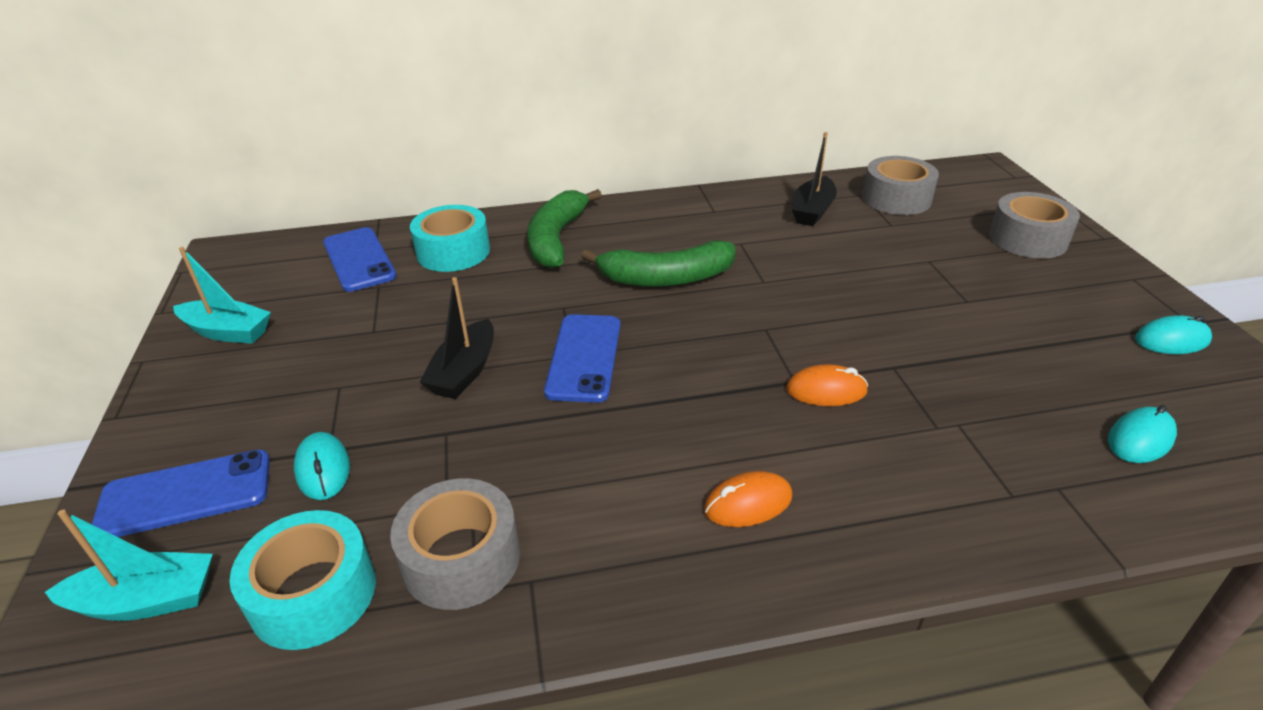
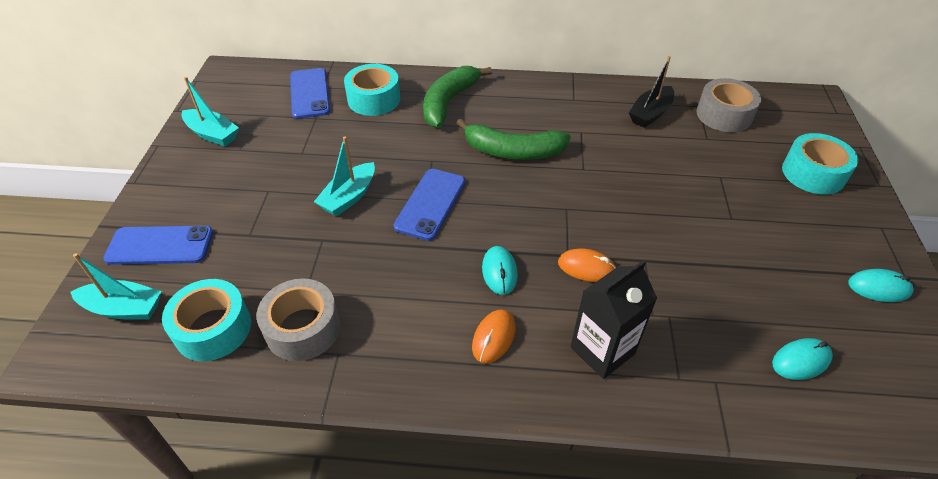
camera: 15 degrees right, 10 degrees up
(323, 469) = (241, 247): turquoise mouse -> turquoise mouse (499, 272)
(464, 371) = (349, 197): black boat -> turquoise boat
(748, 503) = (493, 337): orange mouse -> orange mouse turned 60 degrees counterclockwise
(899, 485) = (602, 350): none -> black carton
(1028, 239) = (813, 173): grey tape -> turquoise tape

